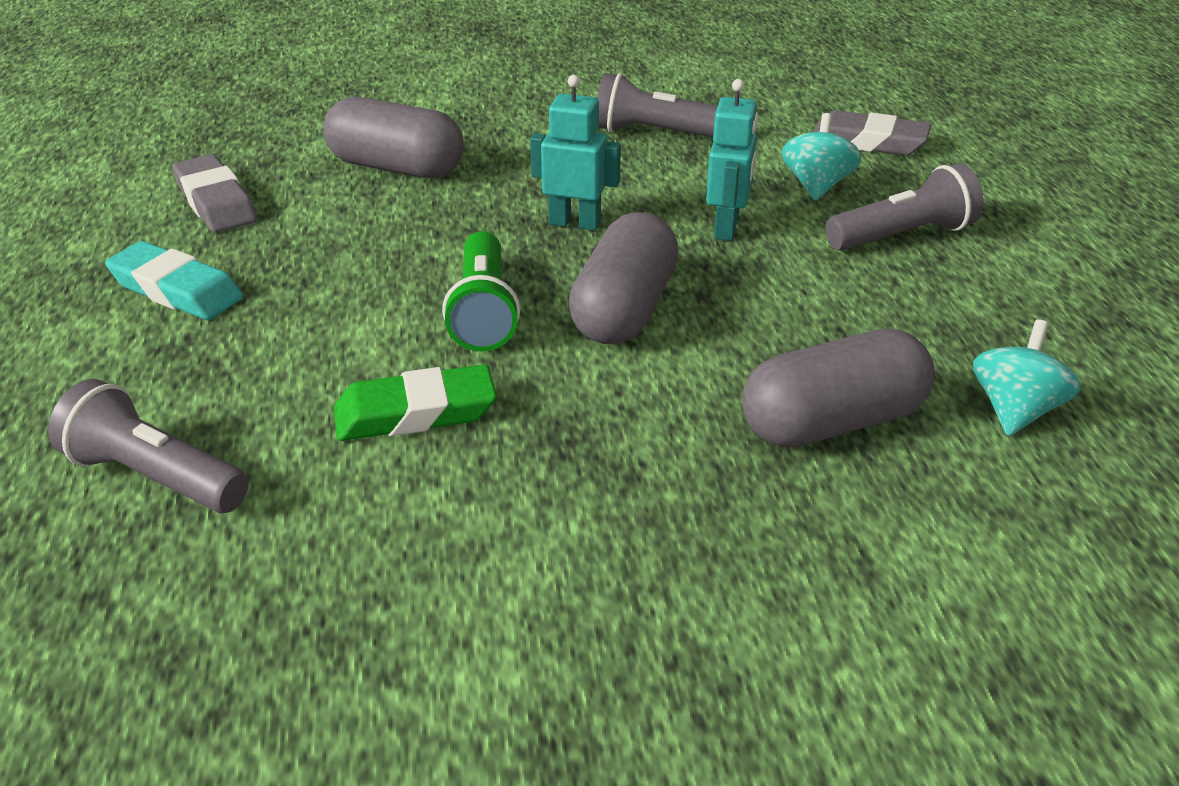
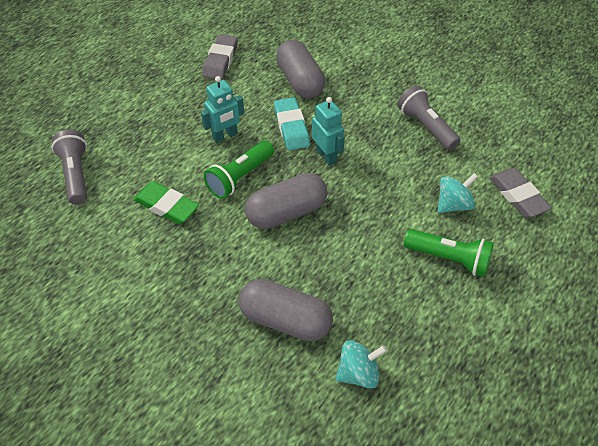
camera: 45 degrees right, 15 degrees up
(176, 290) = (163, 97): turquoise eraser -> turquoise eraser (291, 127)
(727, 228) = (381, 200): turquoise robot -> turquoise robot (225, 136)
(903, 236) = (449, 258): grey flashlight -> green flashlight

